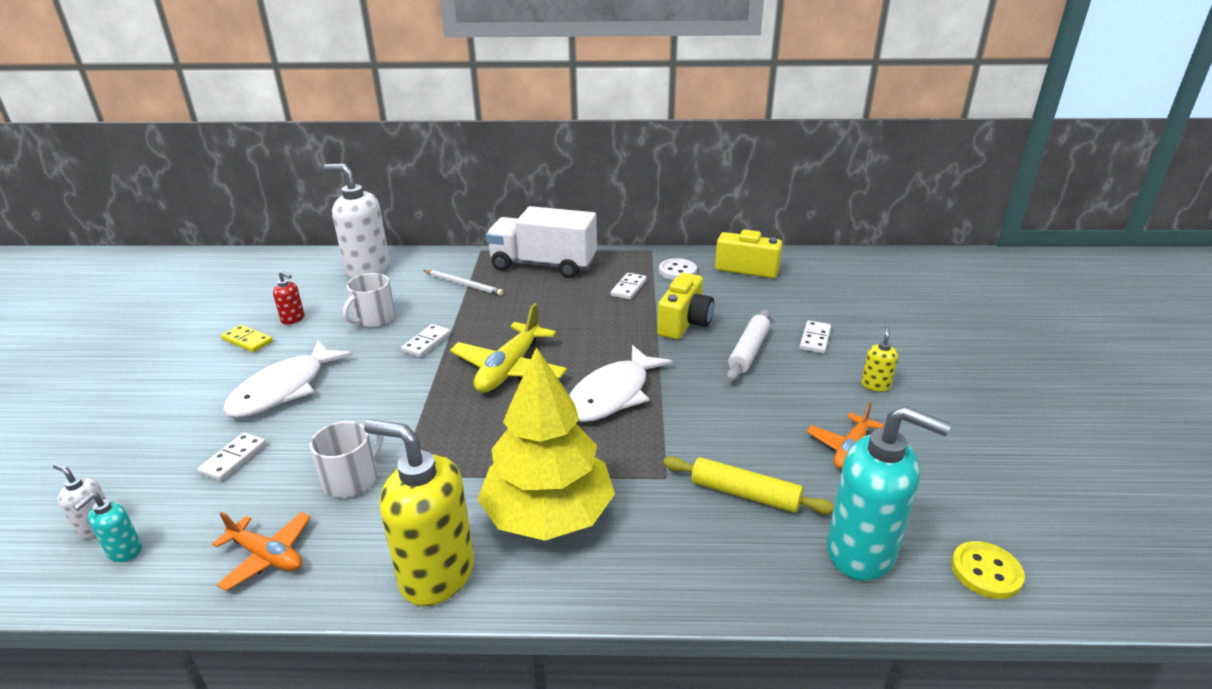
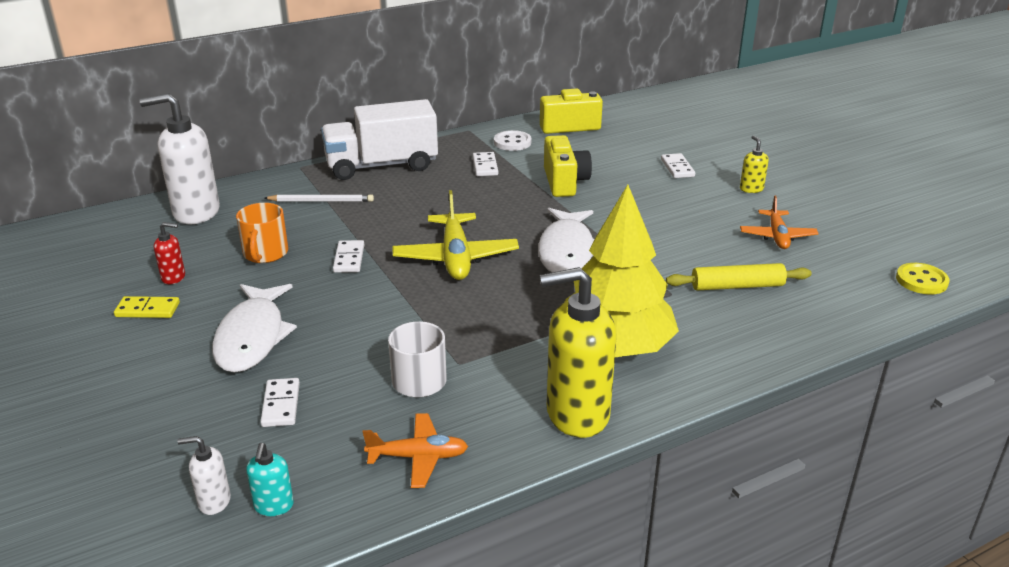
camera: 30 degrees left, 0 degrees up
(374, 318) = (265, 253): white mug -> orange mug
(748, 351) = (638, 190): white rolling pin -> none
(861, 552) = (844, 295): turquoise soap dispenser -> none

